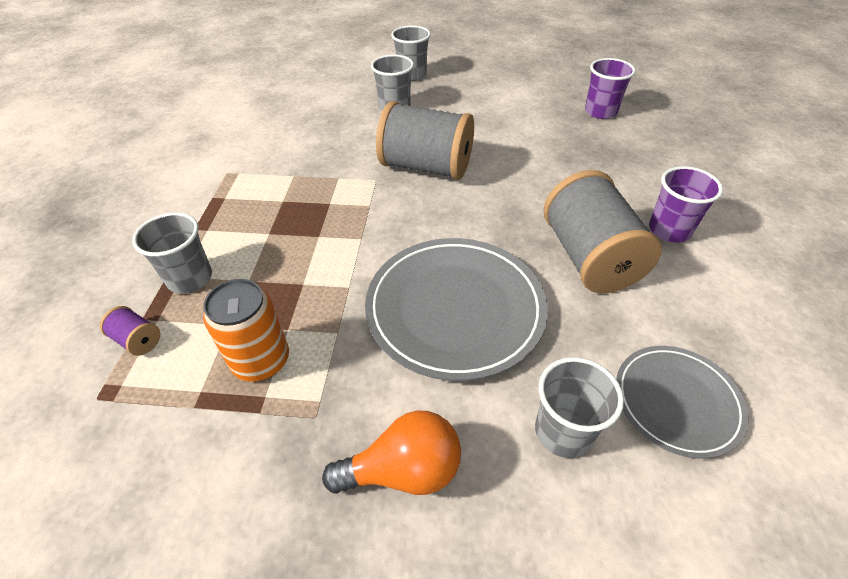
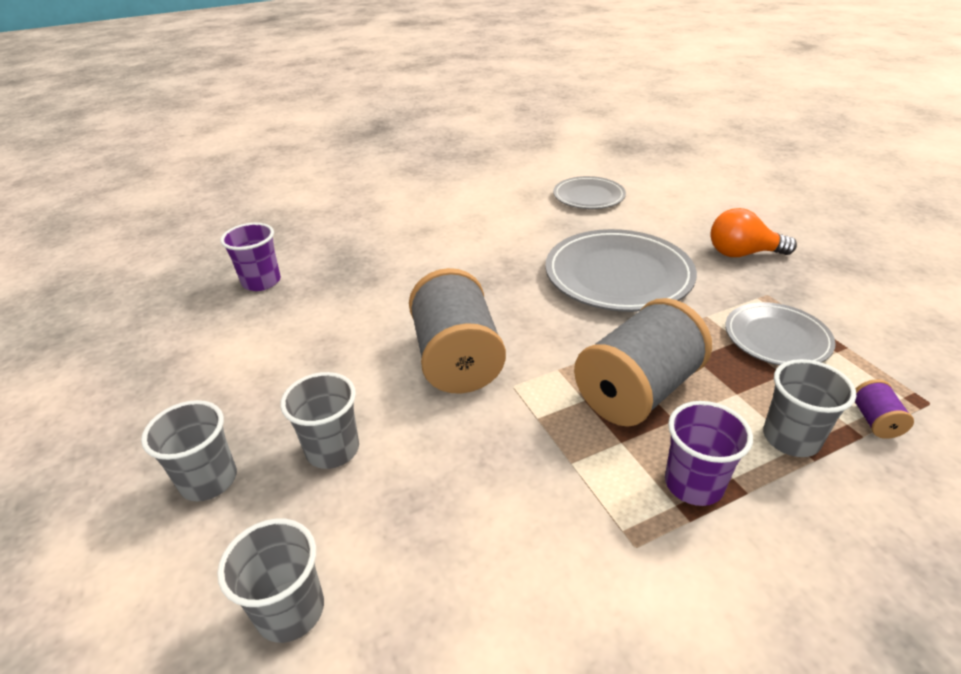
camera: 120 degrees left, 10 degrees down
(261, 360) = (776, 338): orange can -> grey plate
(403, 470) = (742, 253): orange light bulb -> orange light bulb turned 45 degrees counterclockwise
(563, 431) = (650, 219): grey cup -> grey cup (290, 610)
(589, 257) = (503, 240): grey spool -> grey spool (637, 391)
(669, 230) = (439, 219): purple cup -> purple cup (693, 484)

